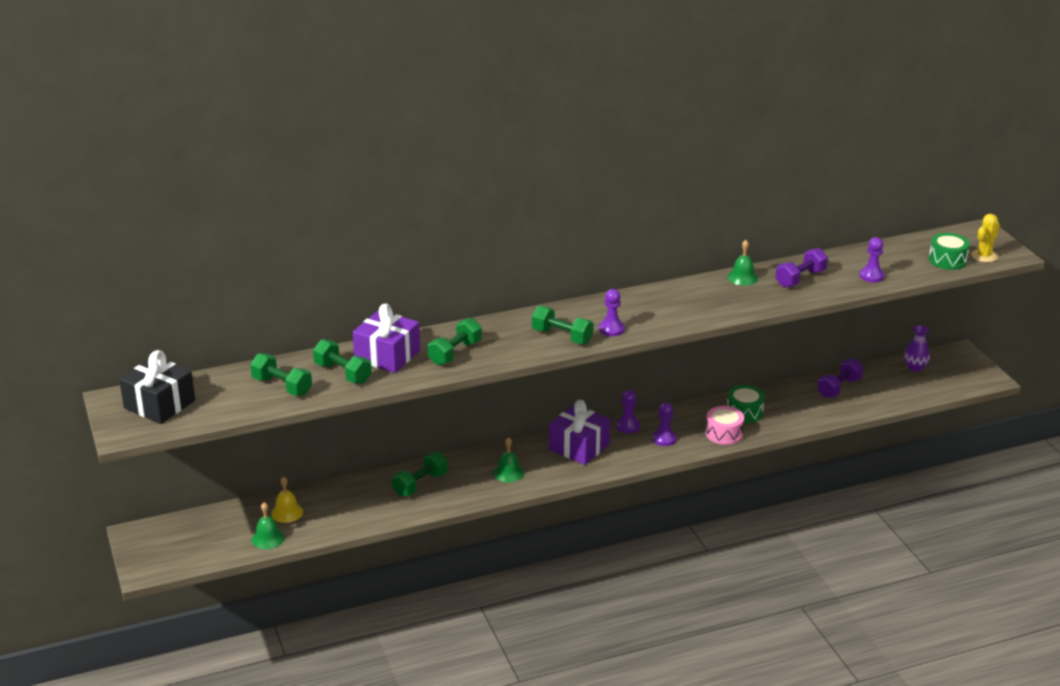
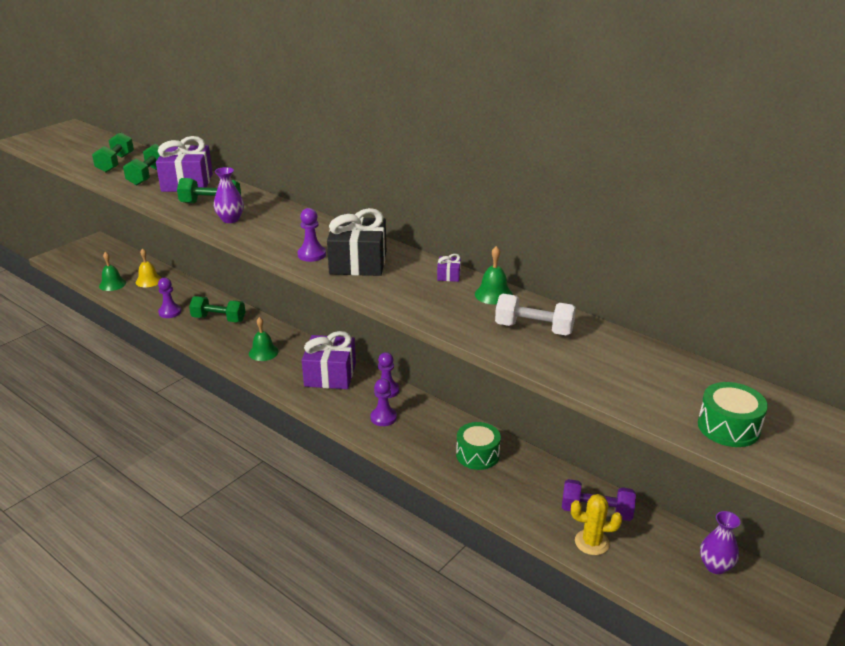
camera: 60 degrees right, 0 degrees up
(159, 404) = (68, 138): black gift -> black gift (358, 262)
(502, 350) = (230, 219): none -> purple vase
(562, 336) = (277, 237): green dumbbell -> none
(700, 285) = (448, 275): none -> purple gift
(724, 433) = (425, 452): pink drum -> none
(800, 279) = (534, 329): purple dumbbell -> white dumbbell
(871, 276) = (602, 375): purple pawn -> purple pawn (170, 312)
(984, 256) = (789, 459): yellow cactus -> yellow cactus (592, 542)

